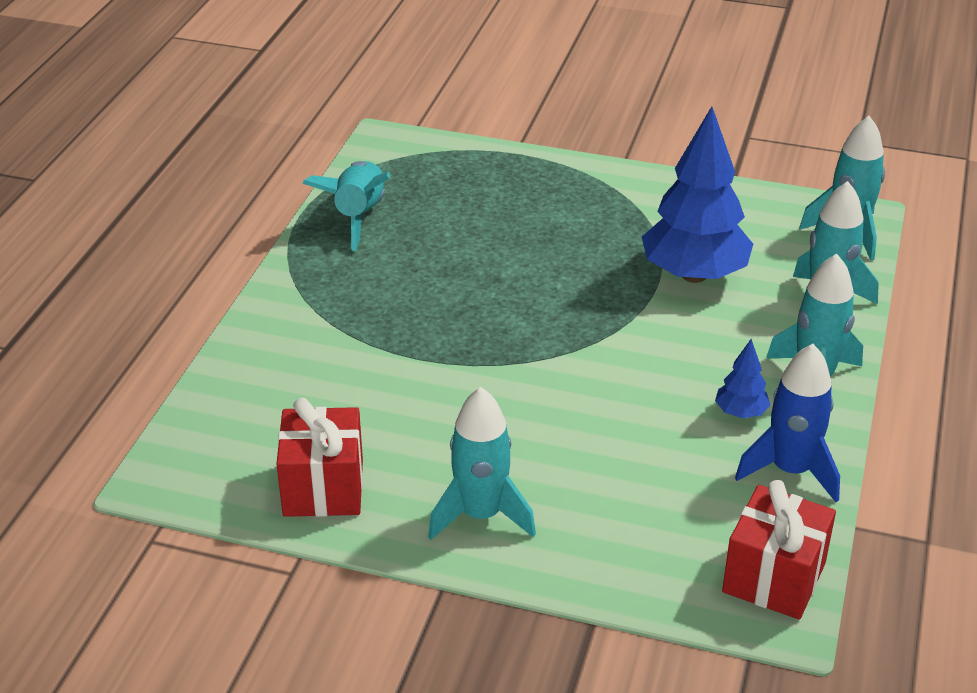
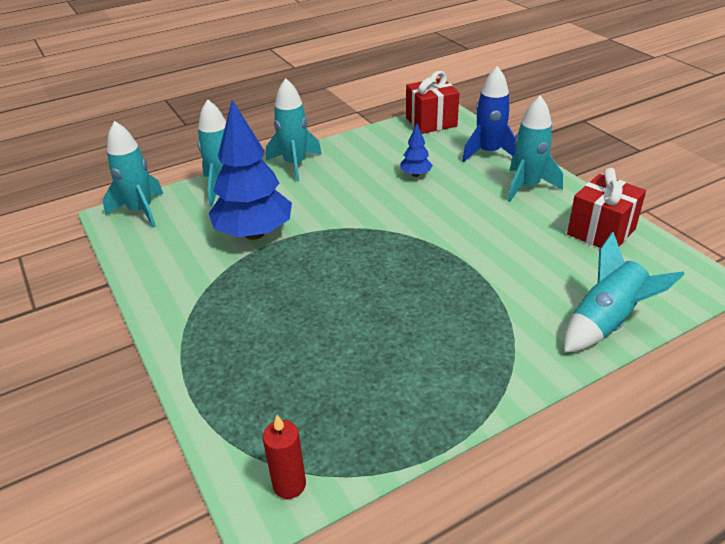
camera: 135 degrees left, 0 degrees up
(359, 216) = (394, 414): turquoise rocket -> turquoise rocket (606, 322)
(382, 154) = (289, 485): none -> red candle
(740, 413) = (351, 168): blue tree -> blue tree (416, 174)
(791, 471) = (368, 143): blue rocket -> blue rocket (489, 153)

